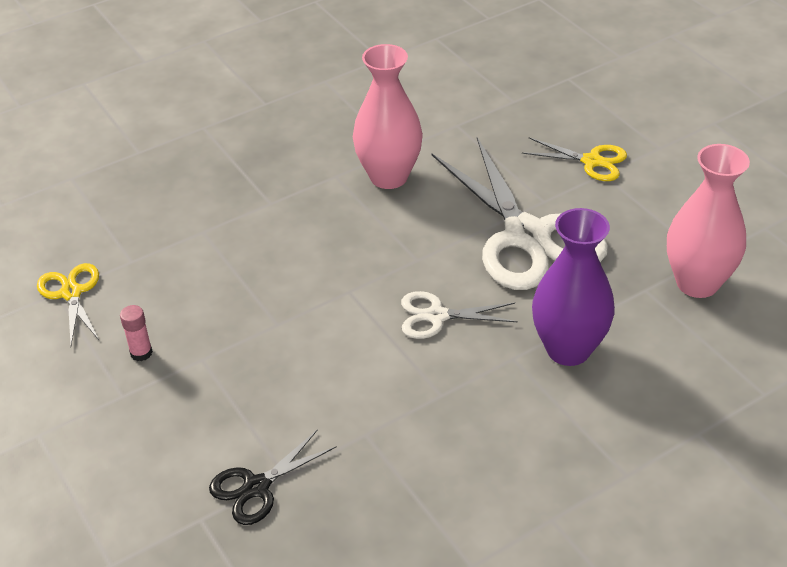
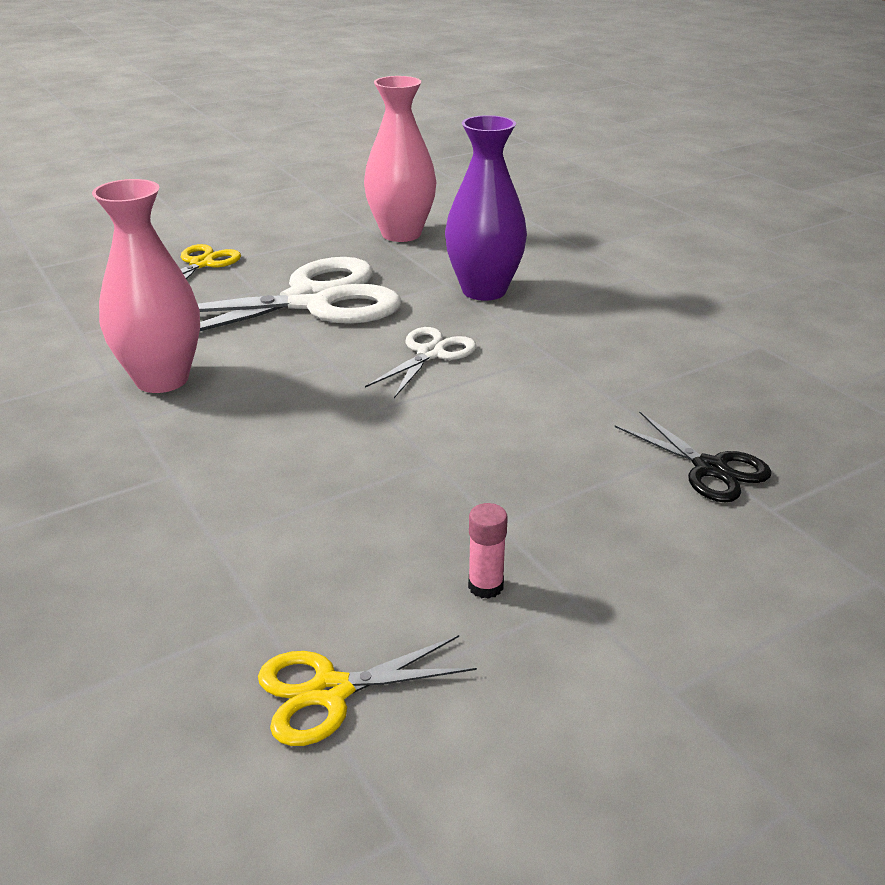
camera: 90 degrees left, 10 degrees down
(437, 316) = (430, 353): white scissors -> white scissors turned 150 degrees counterclockwise

